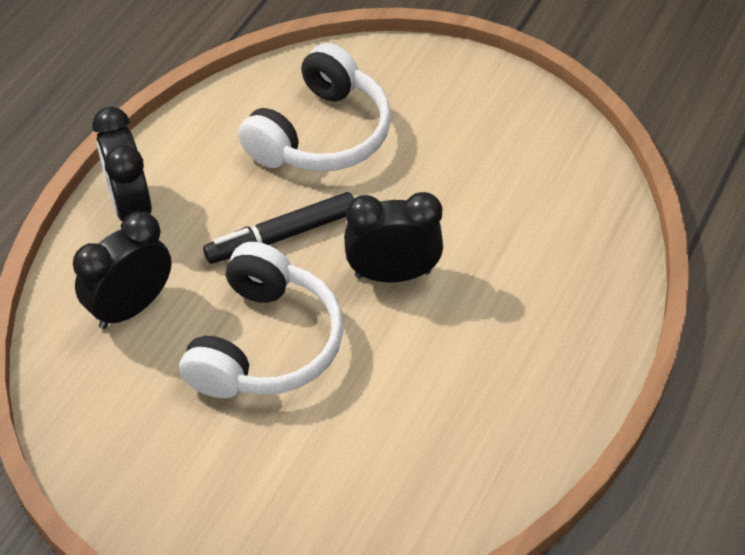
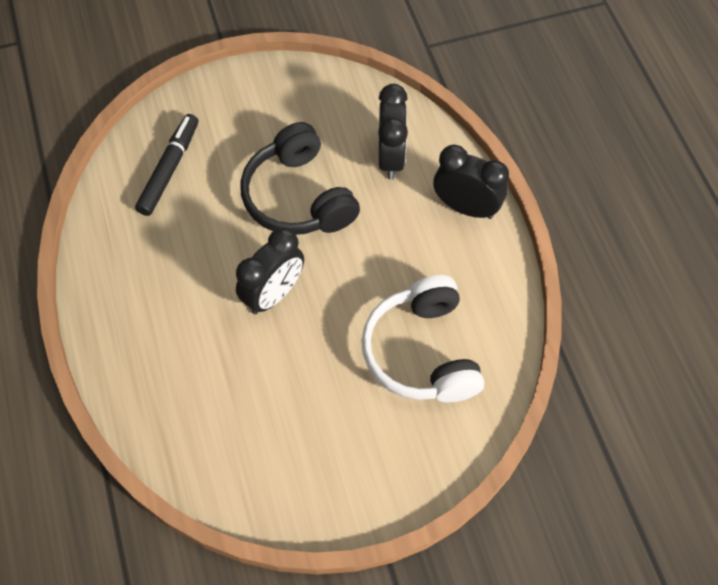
camera: 135 degrees right, 10 degrees up
(265, 344) = (298, 197): white headphones -> black headphones
(282, 236) = (363, 263): black marker -> black marker (169, 169)

